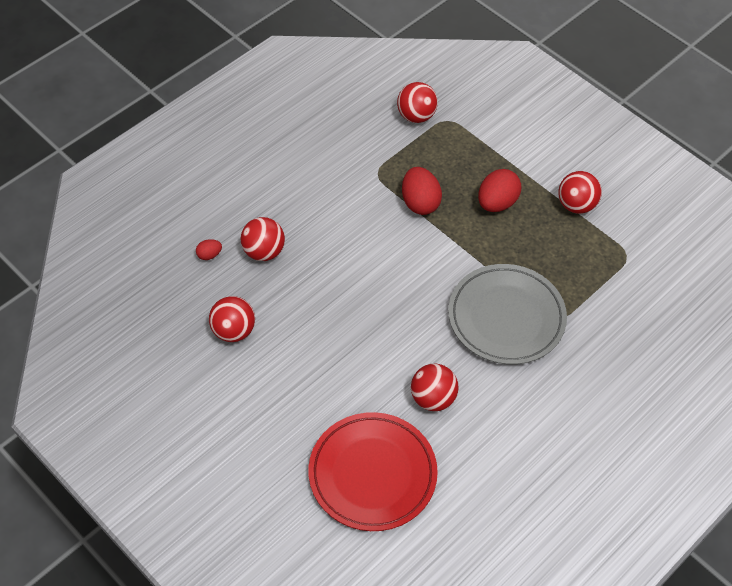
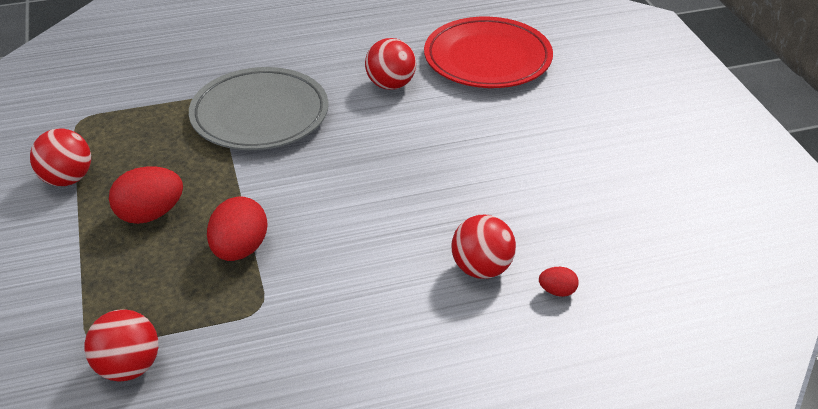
camera: 150 degrees left, 15 degrees down
(233, 331) = (565, 201): red ball -> none

